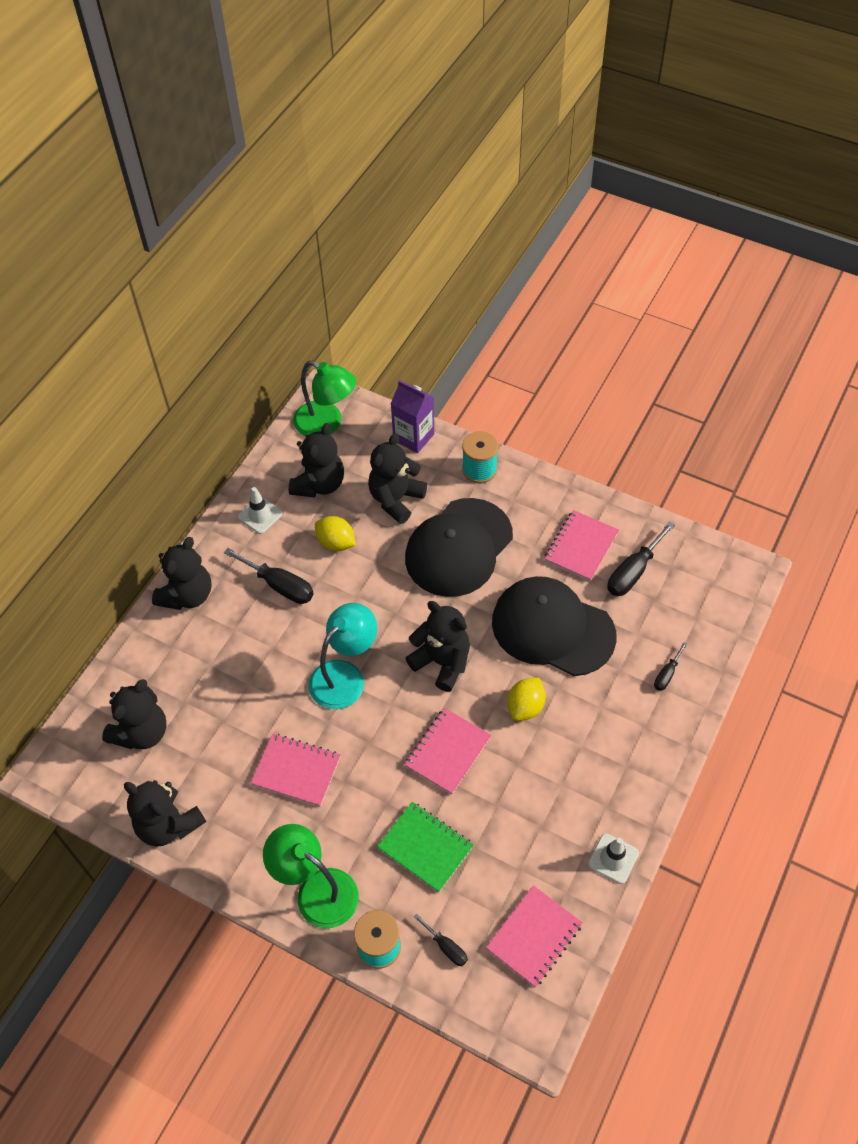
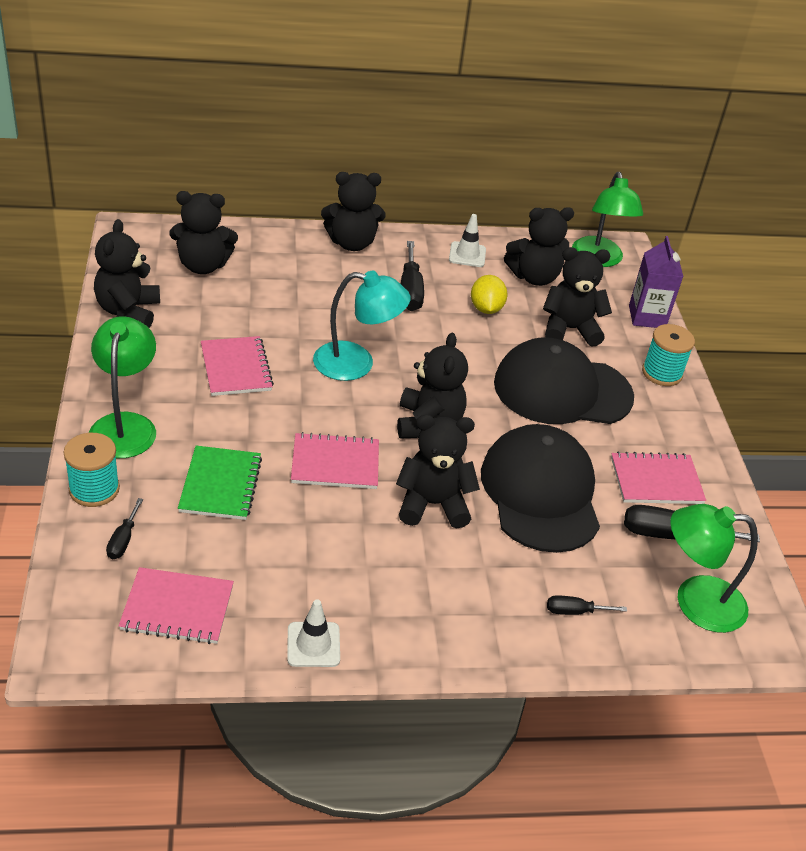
camera: 50 degrees right, 15 degrees down
(525, 707) = (432, 504): yellow lemon -> black teddy bear
(695, 596) = (695, 601): none -> green lamp

